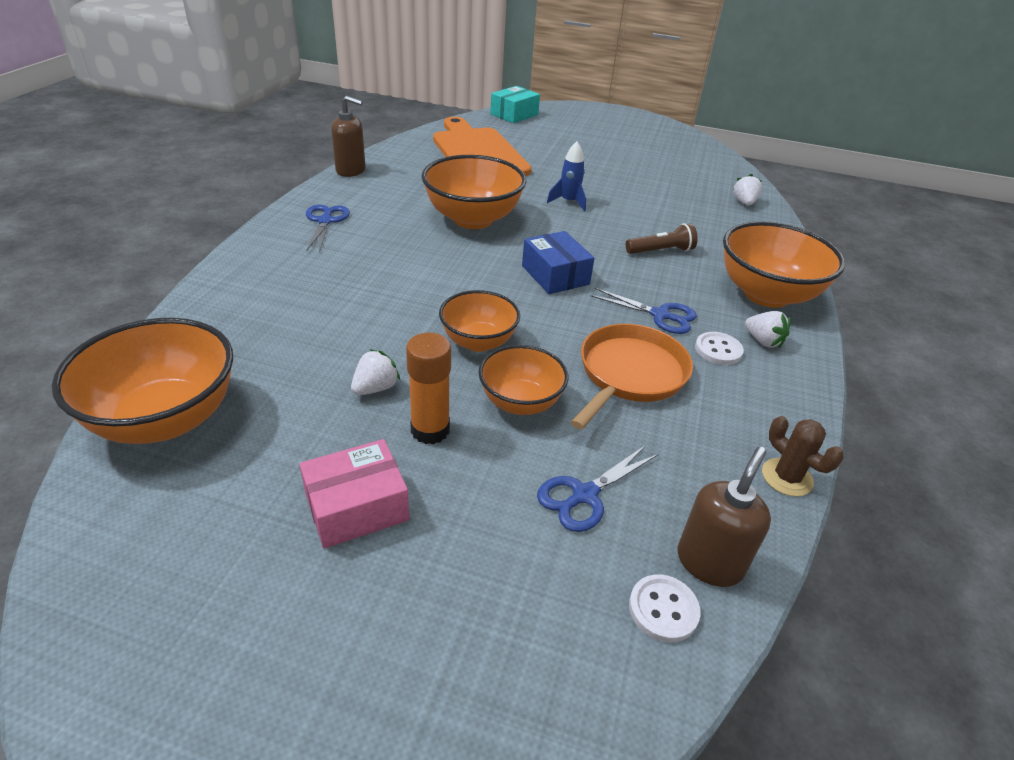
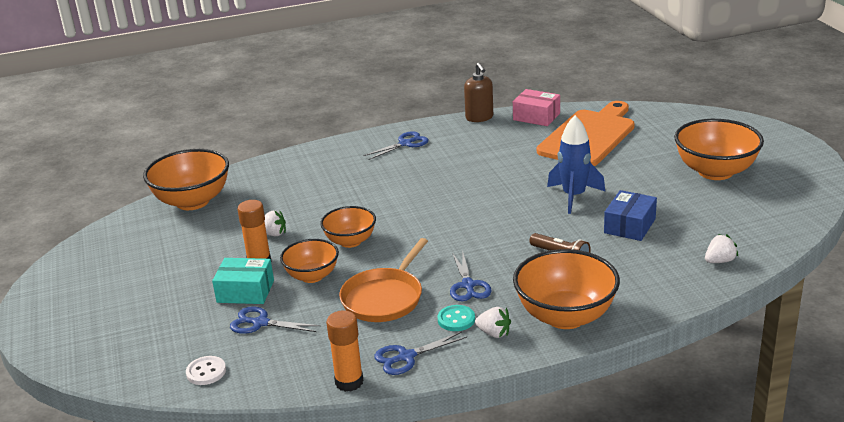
camera: 60 degrees right, 10 degrees down
(357, 507) = (189, 270): pink box -> pink box (536, 116)
(473, 219) = (486, 179): orange bowl -> orange bowl (715, 172)
(514, 114) = (689, 116): turquoise box -> turquoise box (245, 291)
(555, 275) = (460, 233): blue box -> blue box (629, 226)
(568, 202) = (574, 196): blue rocket -> blue rocket, size x1.58
(630, 374) = (384, 298): orange pan -> orange pan turned 120 degrees clockwise
(709, 562) = (251, 376): brown soap dispenser -> none
(718, 350) = (456, 319): white button -> turquoise button
(763, 341) = (494, 333): white strawberry -> white strawberry turned 75 degrees counterclockwise
(764, 412) = (406, 357): none -> blue scissors
(787, 477) = (349, 382): brown cactus -> orange glue stick

